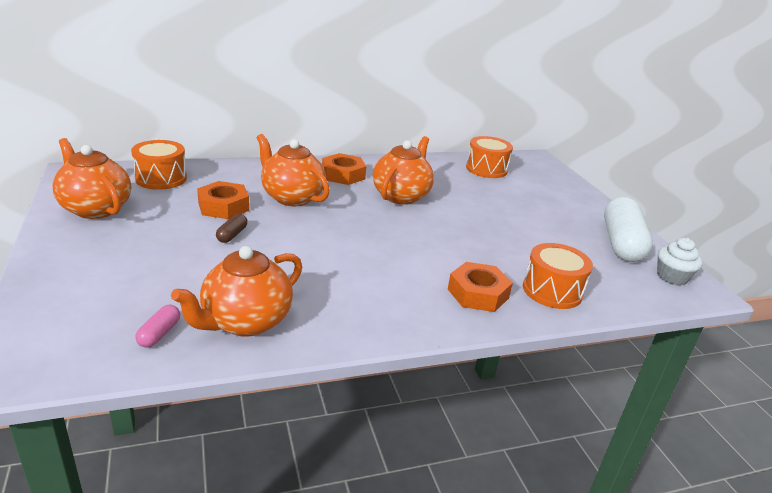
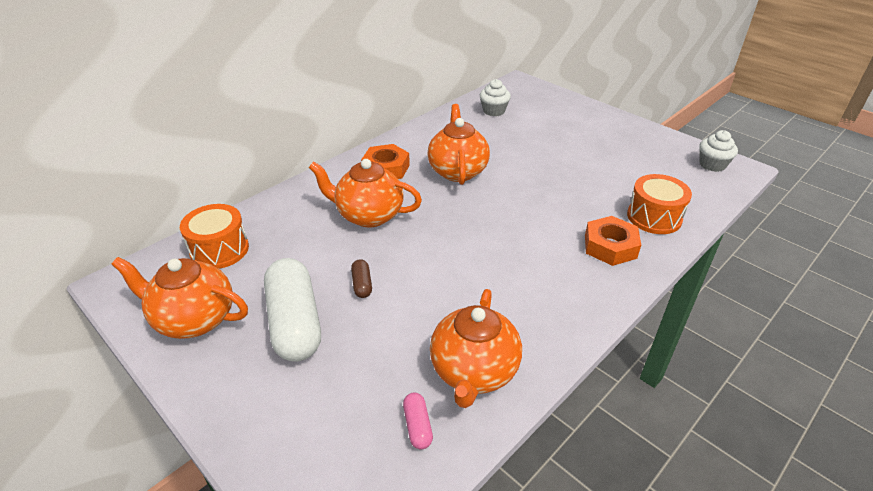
camera: 25 degrees left, 10 degrees up
(223, 206) = (318, 255): orange nut -> none
(486, 169) = (494, 111): orange drum -> white cupcake
(621, 243) = (655, 147): white capsule -> white capsule (295, 322)

